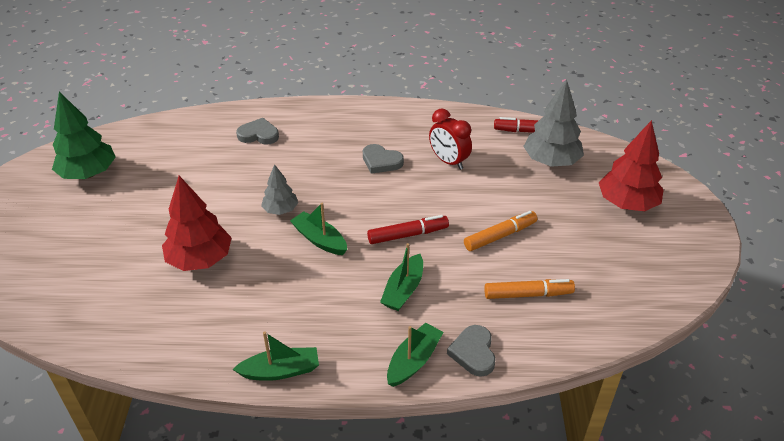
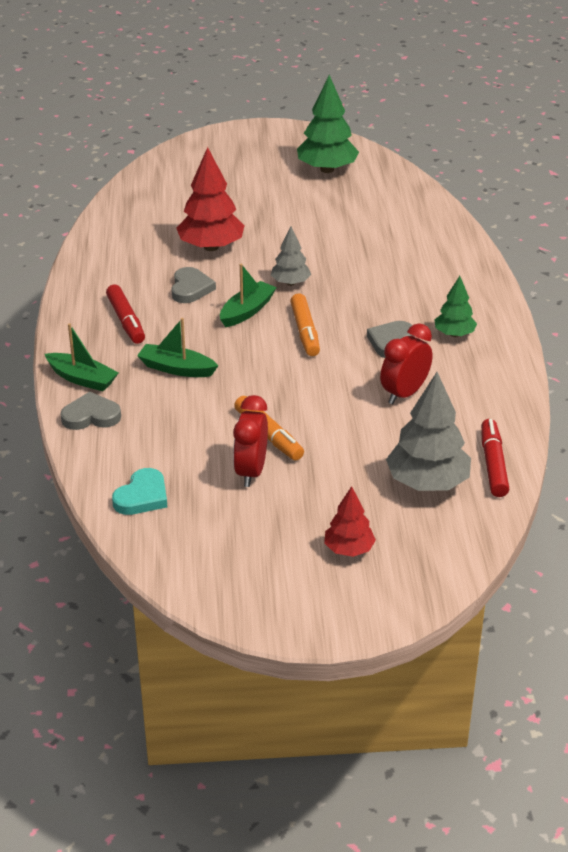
camera: 85 degrees right, 5 degrees down
(258, 135) = (420, 254): grey heart -> grey heart (190, 288)
(280, 371) = (74, 306): green boat -> none
(375, 130) = (454, 334): none -> green tree
(408, 235) = (262, 368): red marker -> red marker (126, 321)
(528, 294) = (174, 454): orange marker -> orange marker (305, 331)
(546, 248) = (251, 472): none -> red clock
(585, 315) = (142, 496): none -> turquoise heart
(627, 203) = (349, 549): red tree -> red tree, size x0.58

